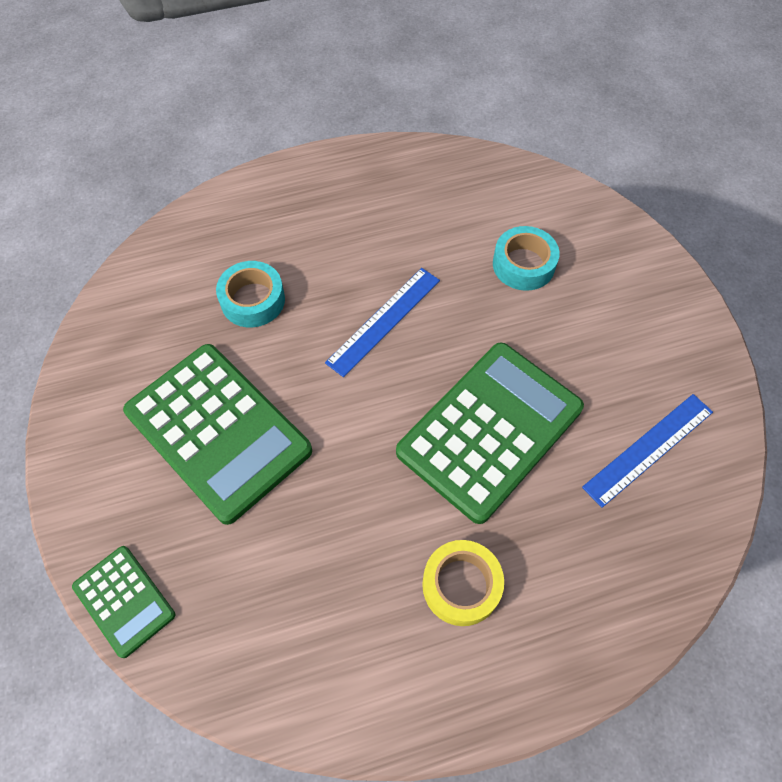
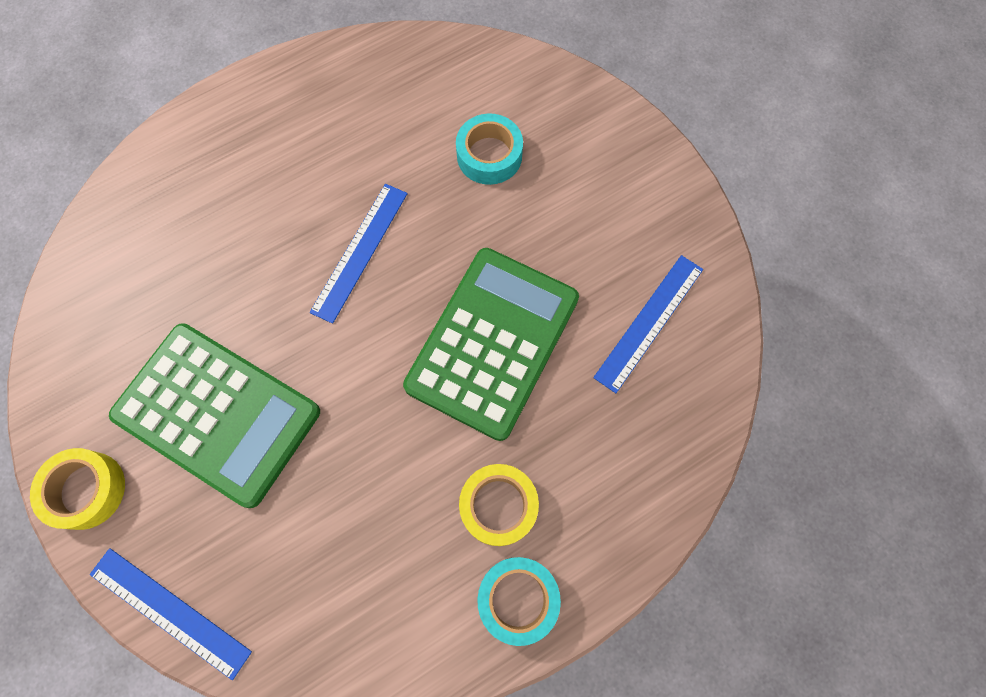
camera: 15 degrees left, 10 degrees up
(83, 469) = (86, 490): none -> yellow tape
(124, 600) = (169, 612): green calculator -> blue ruler
(253, 300) = (216, 262): turquoise tape -> turquoise tape (518, 599)

